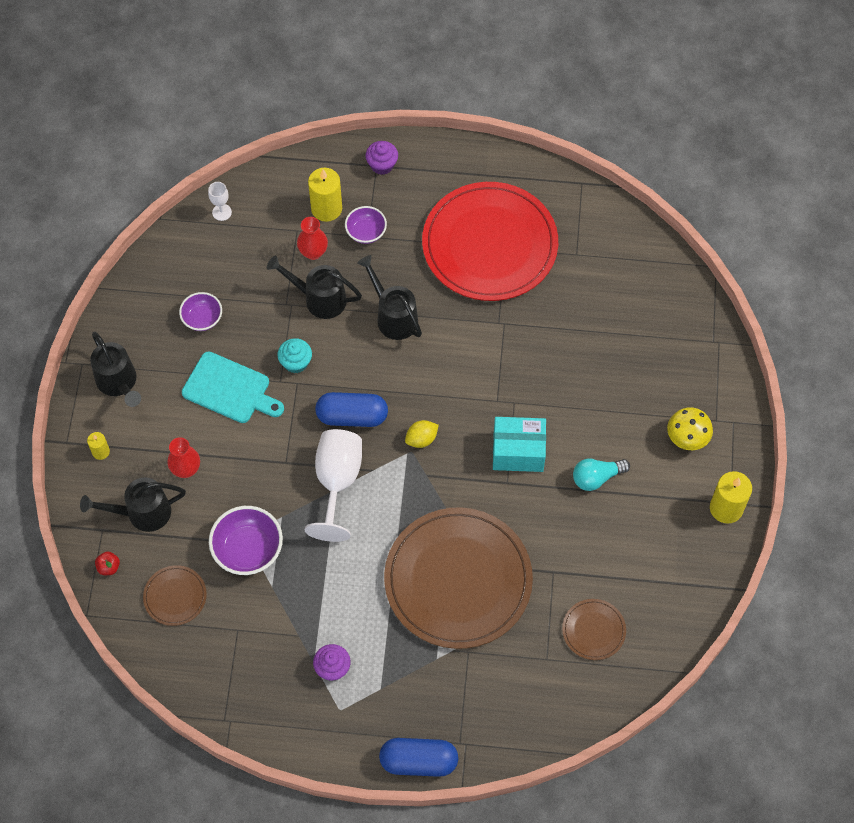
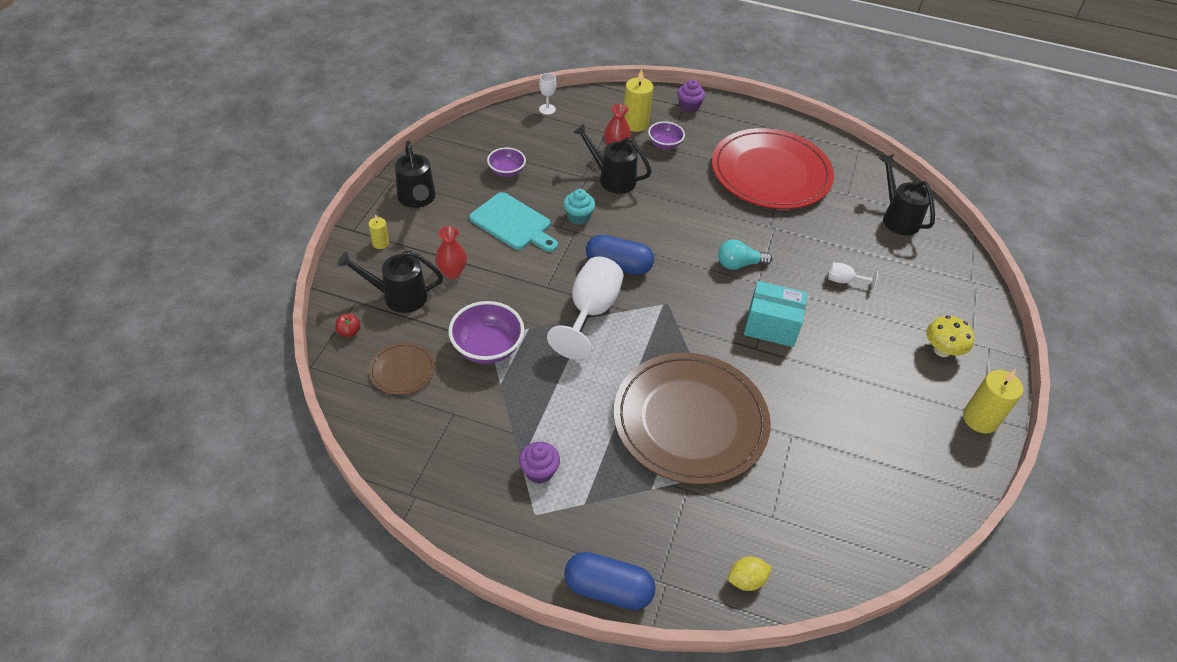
camera: 10 degrees right, 15 degrees down
(393, 316) = (674, 203): black watering can -> black watering can (897, 217)
(421, 439) = (679, 296): yellow lemon -> yellow lemon (746, 580)
(584, 376) = (844, 281): none -> white goblet
(593, 630) = (827, 501): brown plate -> none
(596, 477) = (847, 363): turquoise light bulb -> turquoise light bulb (739, 264)

